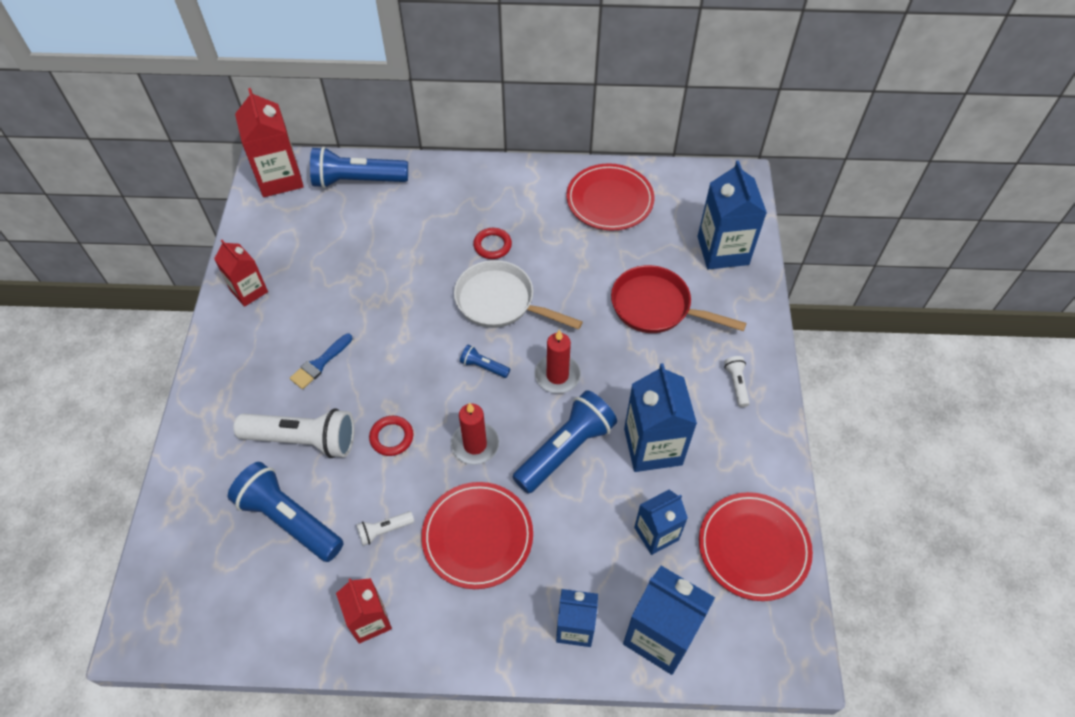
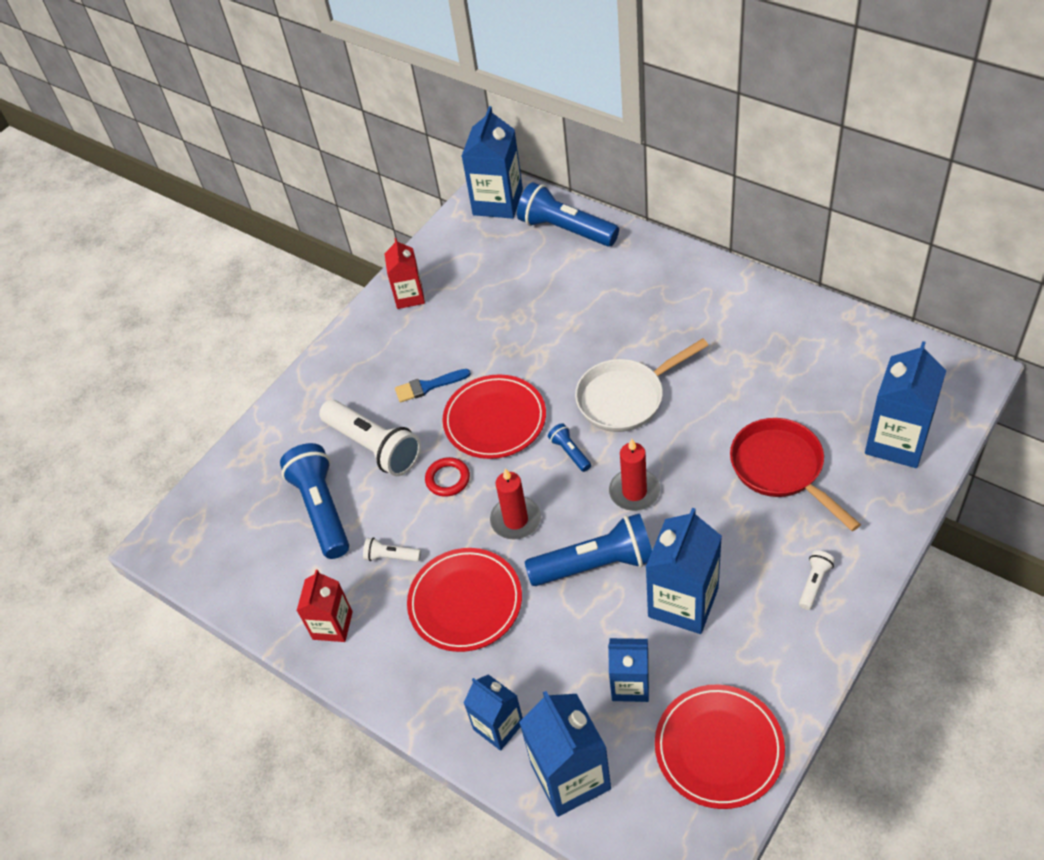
camera: 40 degrees right, 5 degrees down
(280, 178) = (498, 202): red carton -> blue carton
(492, 245) = (654, 340): red ring -> none
(500, 302) = (625, 398): white pan -> white pan turned 90 degrees counterclockwise
(609, 200) = (805, 341): red plate -> red plate (495, 420)

